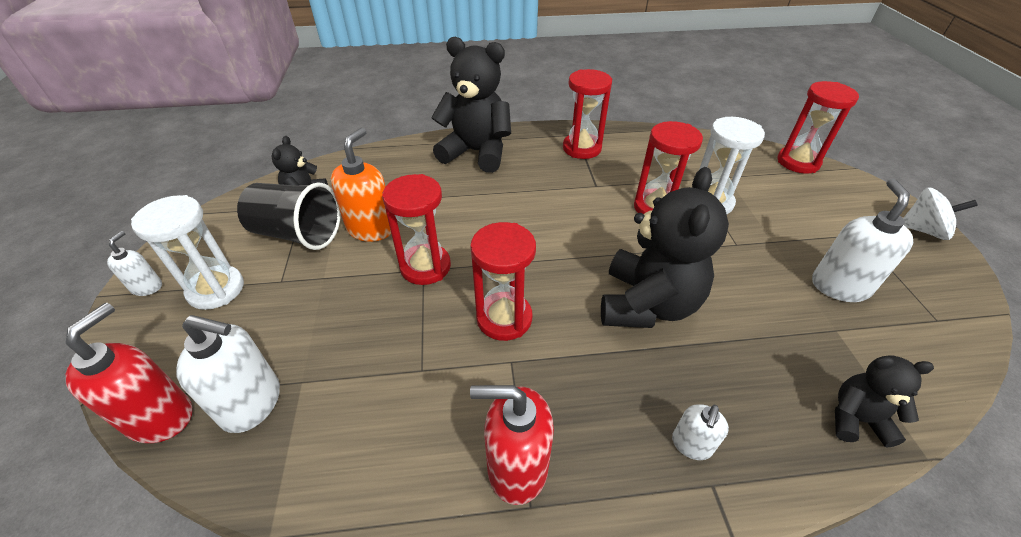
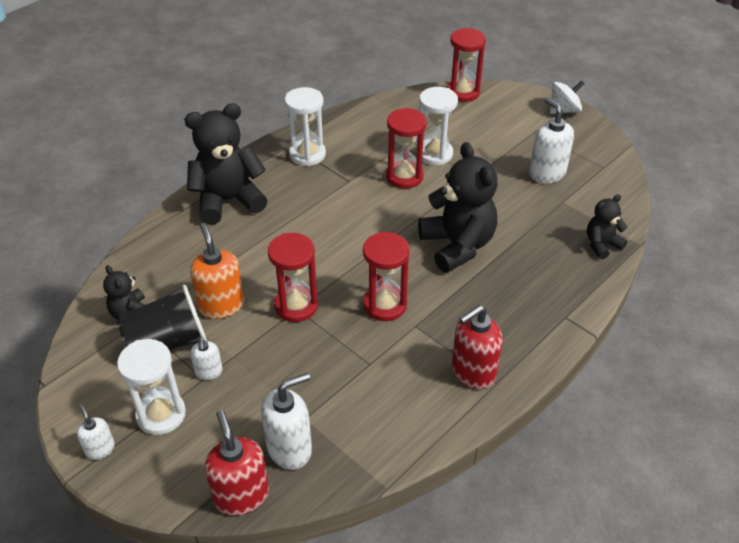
camera: 40 degrees left, 0 degrees up
(582, 148) = (307, 154): red hourglass -> white hourglass
(691, 444) = (542, 305): white soap dispenser -> white soap dispenser (209, 372)

